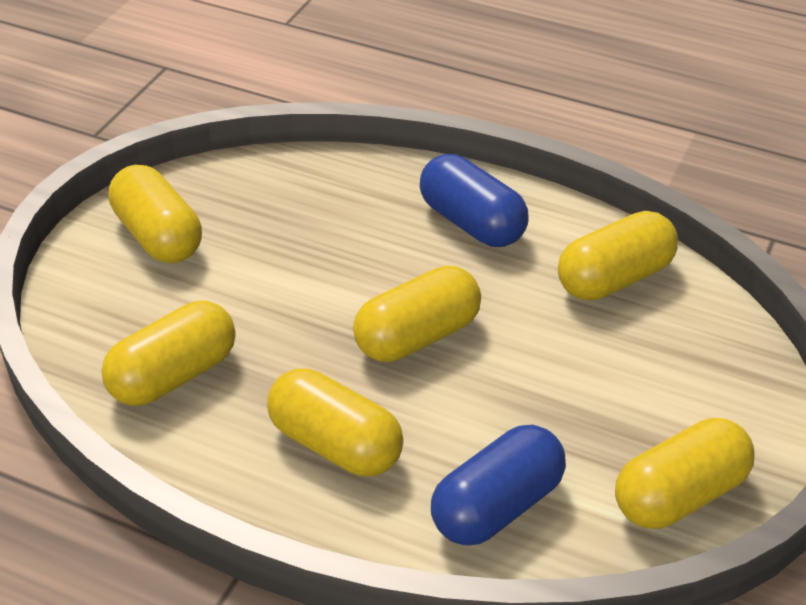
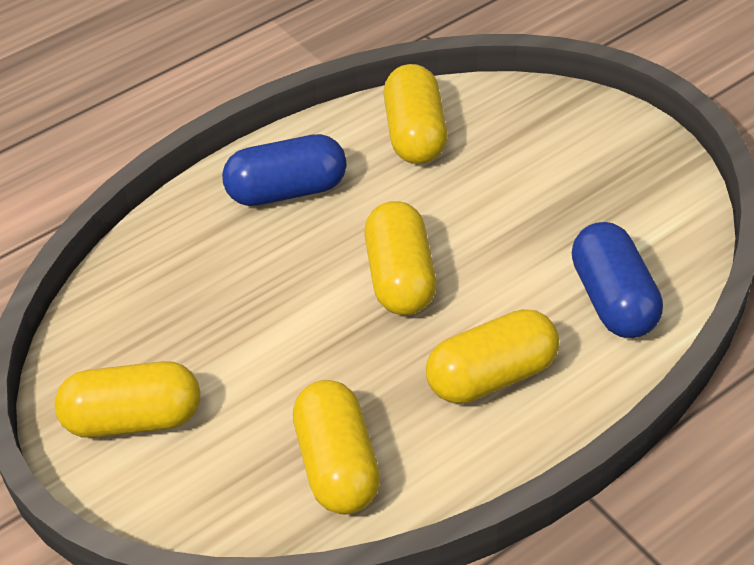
camera: 60 degrees left, 5 degrees up
(679, 495) = (656, 195): yellow capsule -> none

